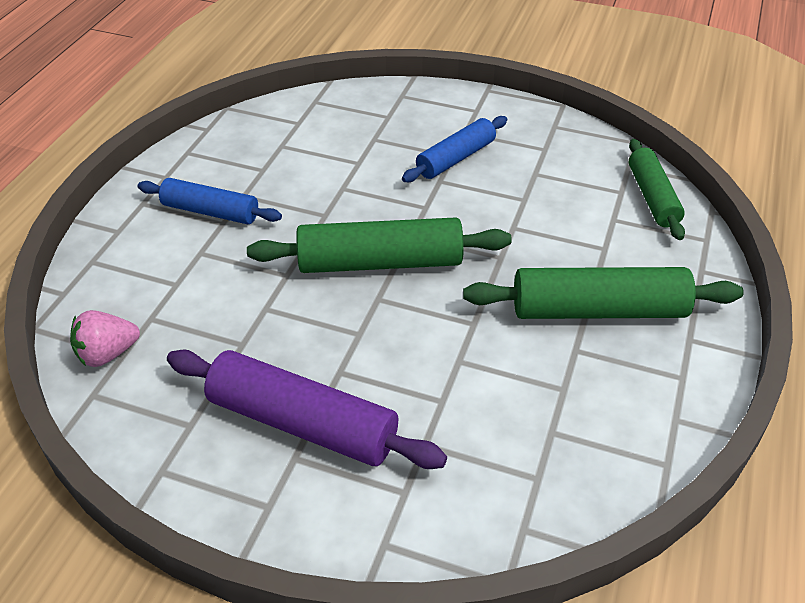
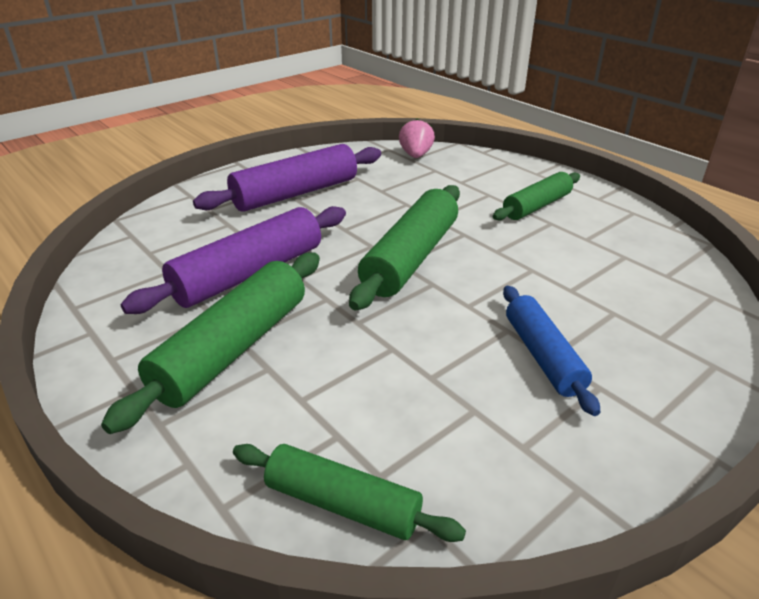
camera: 120 degrees right, 10 degrees down
(211, 211) = (537, 206): blue rolling pin -> green rolling pin
(499, 362) = (249, 273): none -> purple rolling pin

